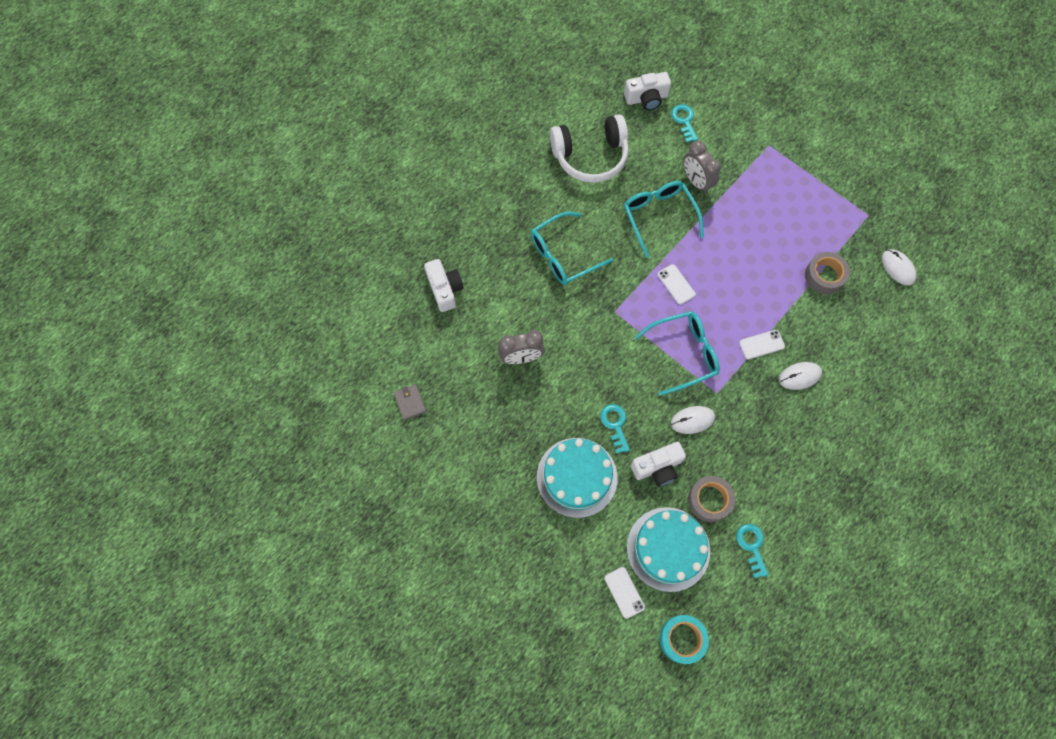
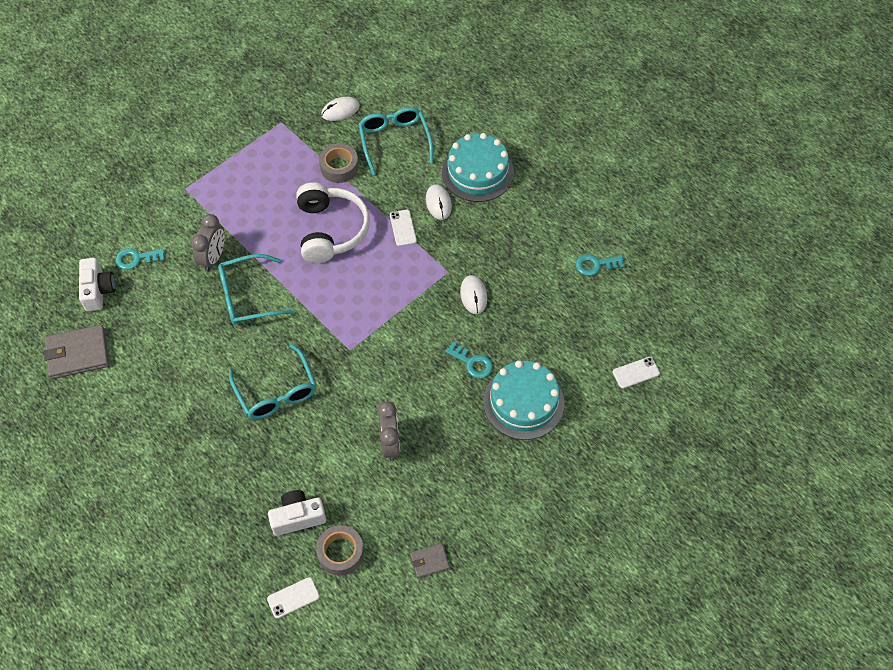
camera: 85 degrees left, 10 degrees down
(582, 96) = (78, 354): none -> grey wallet
(590, 156) = (159, 353): white headphones -> white headphones (331, 230)
(615, 425) = (472, 362): turquoise key -> turquoise key turned 135 degrees counterclockwise
(657, 467) = (518, 331): white camera -> none
(668, 549) = (596, 331): turquoise cake -> turquoise cake (477, 172)
(676, 284) = (328, 291): white phone -> white phone (293, 598)
(682, 639) = (677, 330): turquoise tape -> none
(683, 354) = (404, 294): turquoise glasses -> turquoise glasses (394, 141)
(696, 181) = (213, 257): grey clock -> grey clock turned 45 degrees counterclockwise
(709, 500) = (552, 292): grey tape -> grey tape (340, 553)

